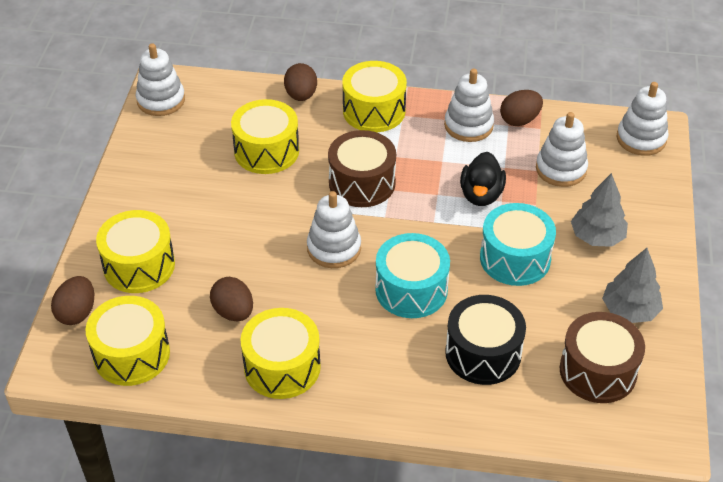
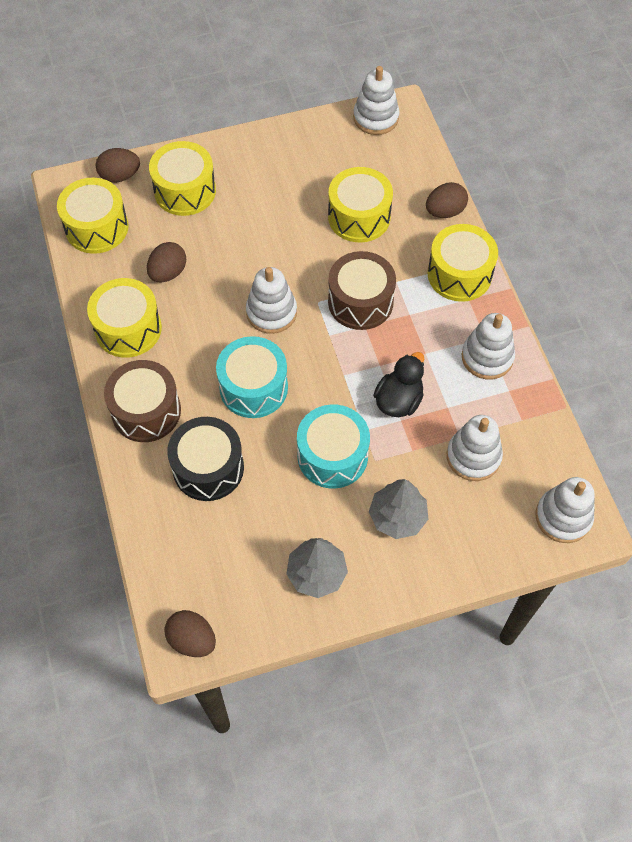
camera: 65 degrees right, 15 degrees up
(481, 195) = (398, 400): black duck -> black duck turned 135 degrees clockwise
(519, 120) = (522, 398): brown egg -> brown egg (192, 640)
(598, 371) = (230, 567): brown drum -> brown drum (146, 411)

